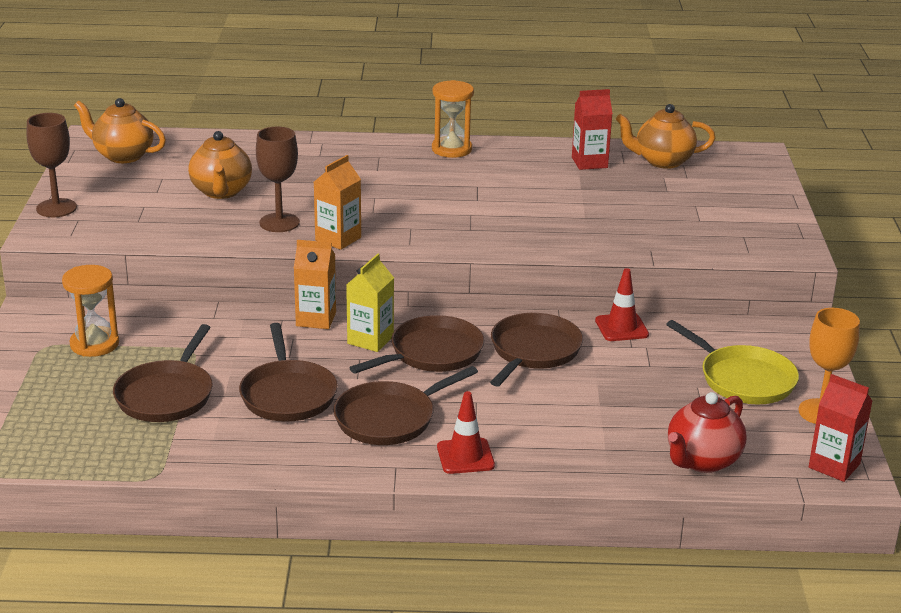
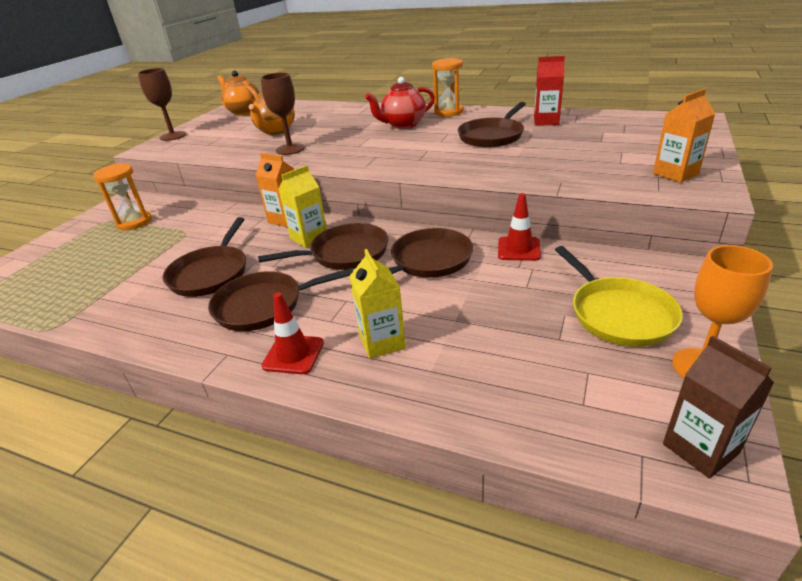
camera: 25 degrees right, 5 degrees up
(166, 395) = (133, 263): brown pan -> brown pan (492, 136)
(338, 239) = (317, 161): orange carton -> orange carton (675, 174)
(544, 433) = (382, 342): none -> yellow carton
(662, 161) = (608, 122): orange teapot -> none
(702, 461) = (529, 406): red teapot -> red teapot (403, 125)
(834, 466) = (700, 448): red carton -> brown carton

